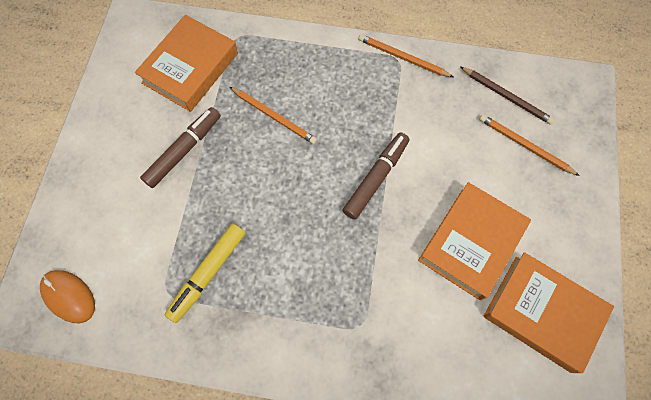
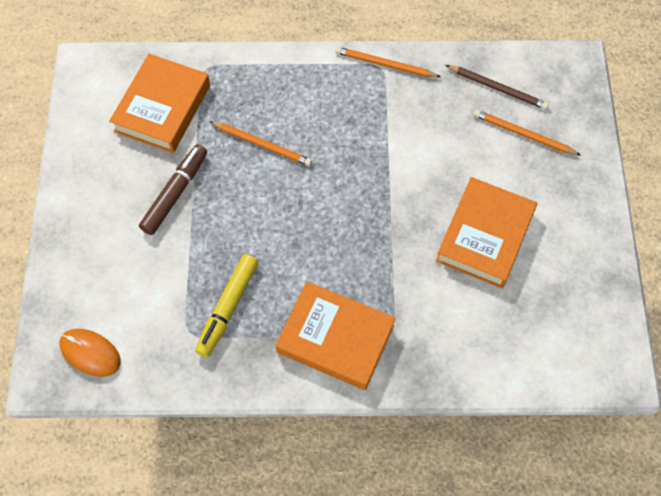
camera: 10 degrees left, 5 degrees down
(375, 178) = (379, 190): brown marker -> none
(542, 313) = (563, 290): orange book -> orange book (335, 339)

